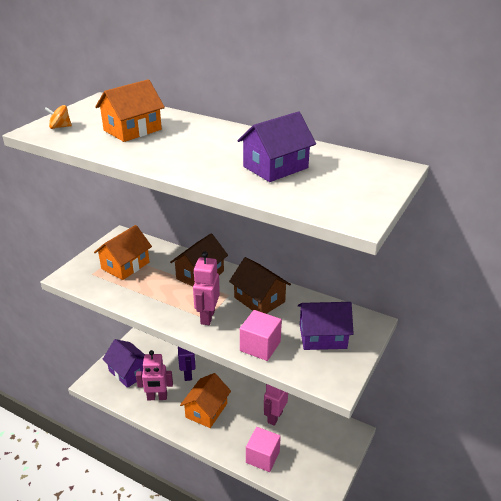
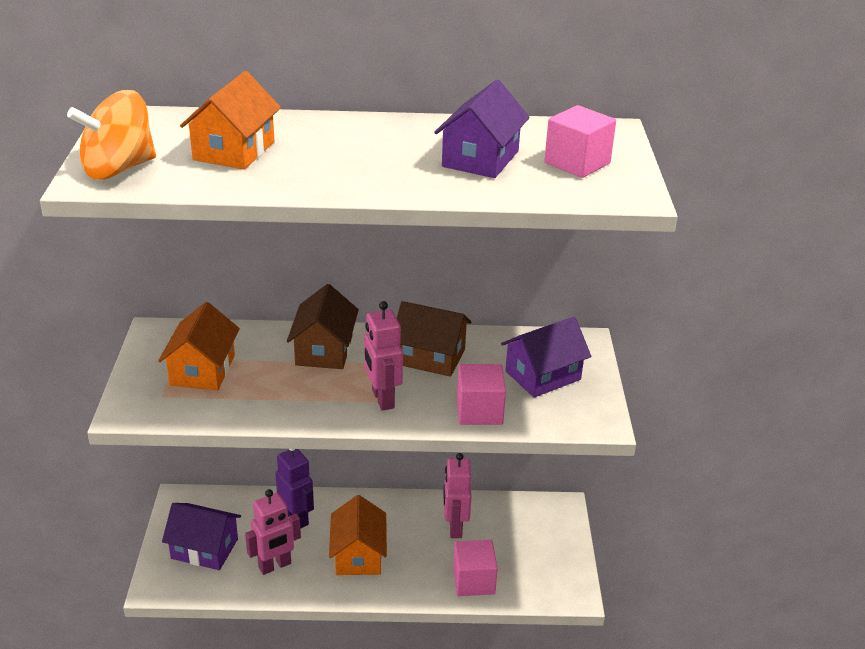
camera: 30 degrees left, 0 degrees up
(60, 127) = (118, 169): orange spinning top -> orange spinning top, size x2.15
(341, 185) = (577, 163): none -> pink cube

